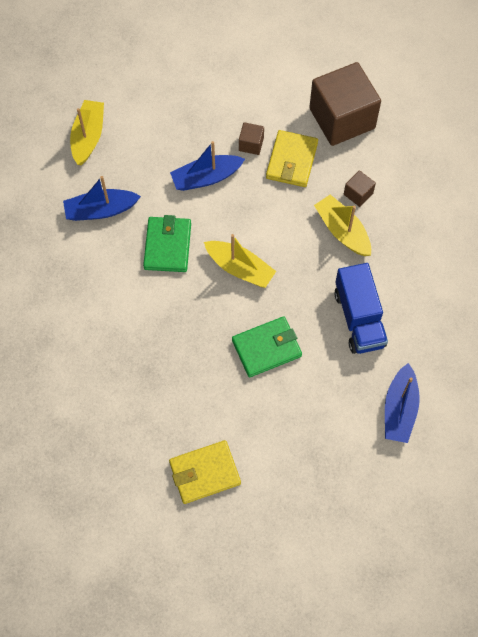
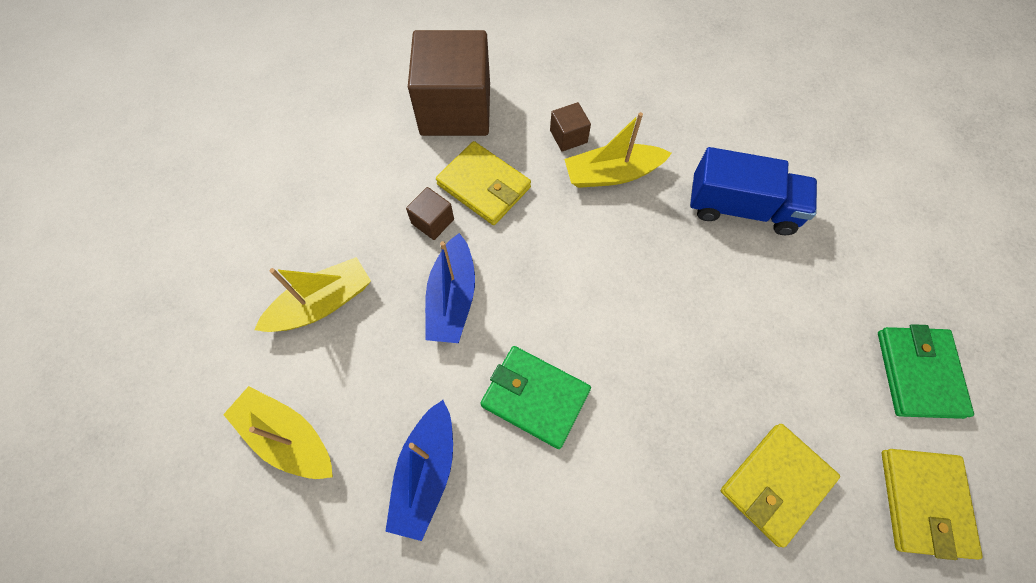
camera: 65 degrees left, 0 degrees up
(178, 389) = (776, 484): none -> yellow wallet
(240, 268) = (613, 315): yellow boat -> yellow boat (322, 303)
(266, 348) = (748, 333): green wallet -> green wallet (918, 373)
(399, 409) = (880, 217): blue boat -> none

